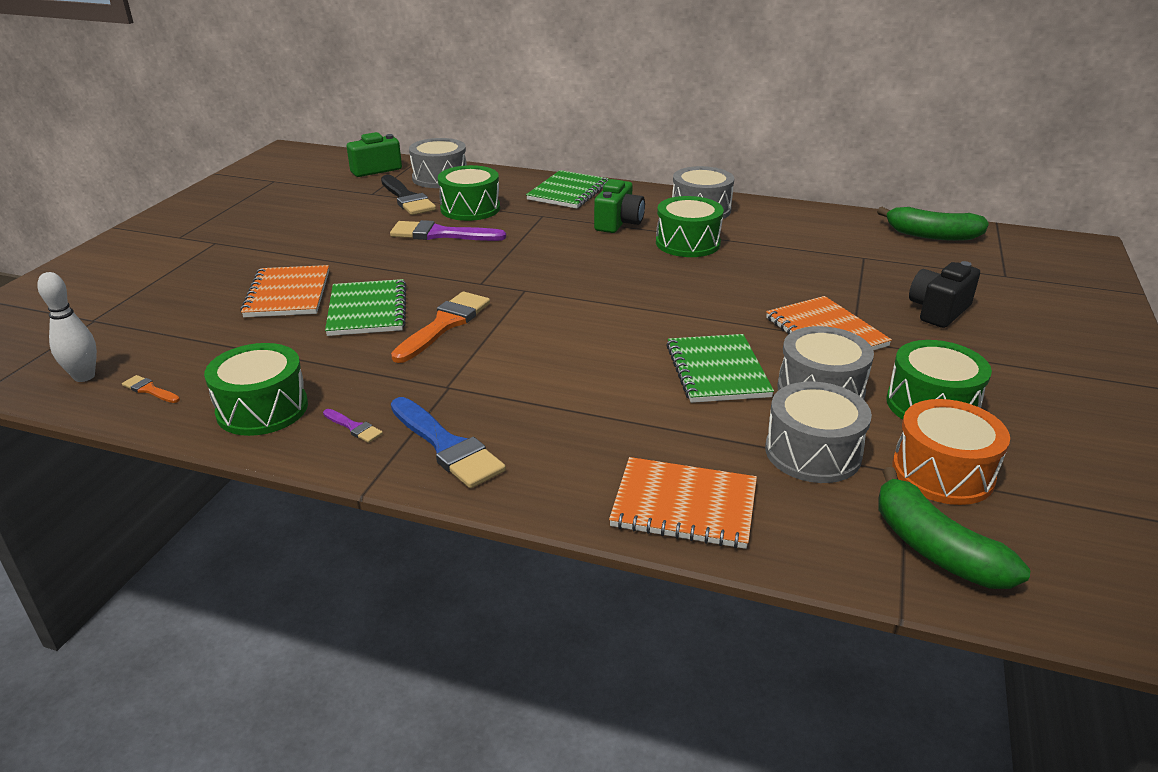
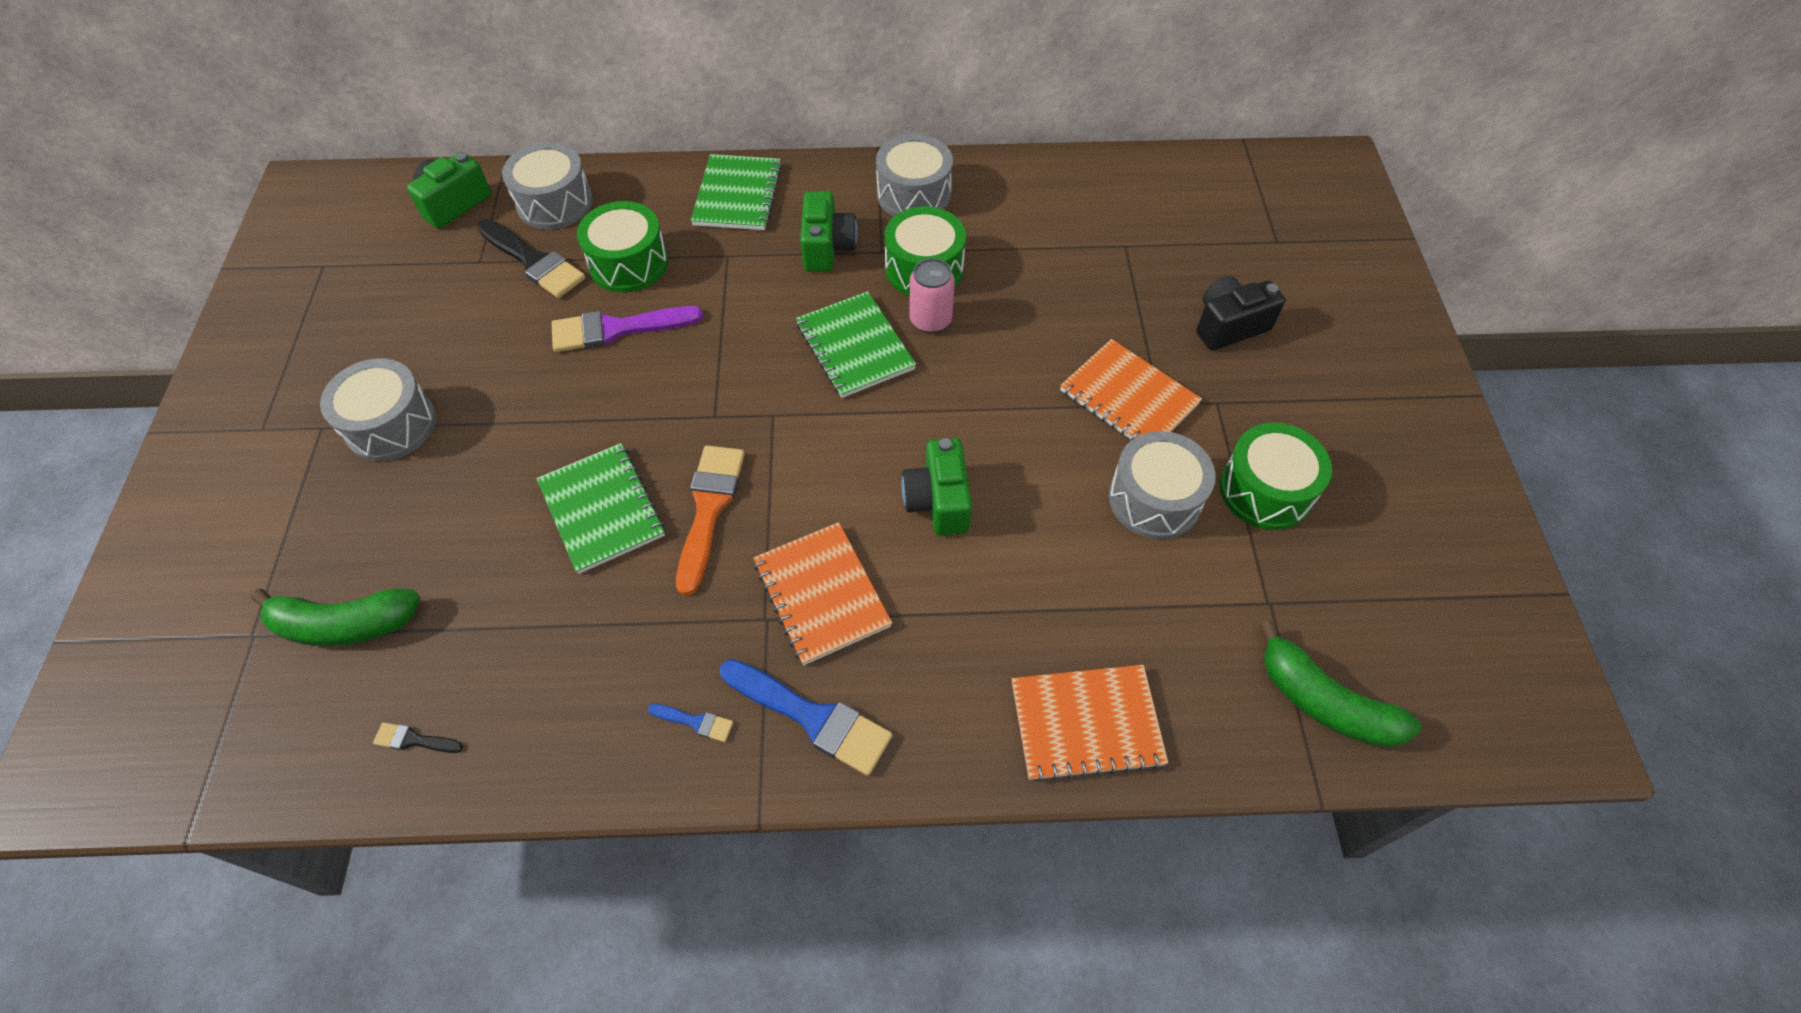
camera: 20 degrees left, 25 degrees up
(84, 376) = (313, 744): white bowling pin -> none
(149, 390) = (414, 740): orange brush -> black brush
(262, 409) = (572, 727): green drum -> none
(288, 294) = (484, 507): orange notebook -> orange notebook (821, 594)
(354, 427) = (695, 722): purple brush -> blue brush
(627, 355) = (938, 501): none -> green camera
(677, 267) = (930, 320): none -> pink can
(717, 371) = (1042, 499): green notebook -> green notebook (855, 346)
(813, 452) = (1178, 601): grey drum -> grey drum (391, 425)
(932, 235) = (1184, 183): green banana -> green banana (344, 624)
(938, 311) = (1228, 326): black camera -> black camera turned 45 degrees clockwise
(942, 472) = (1302, 591): orange drum -> none

